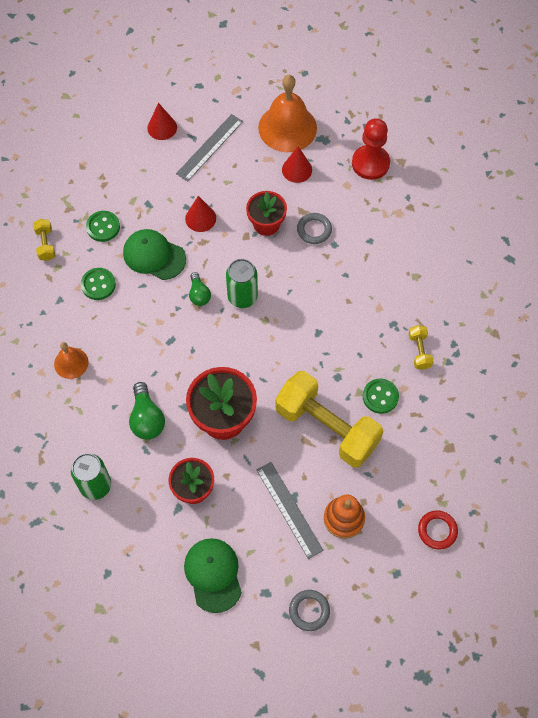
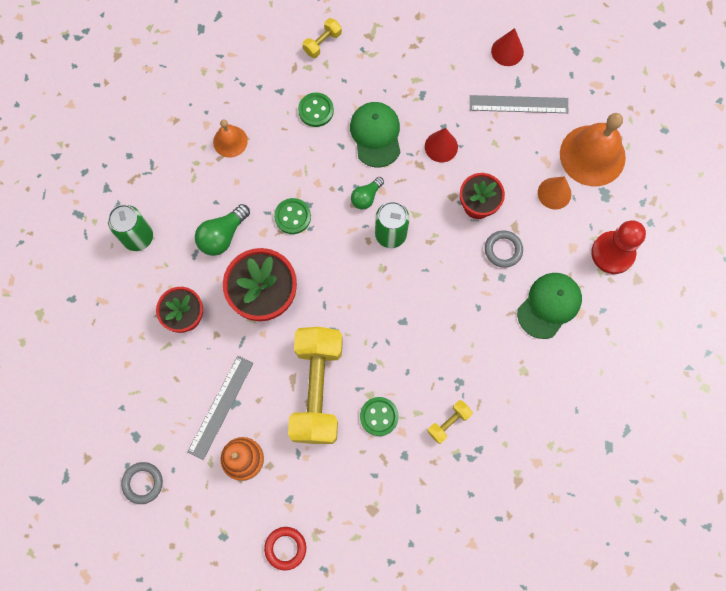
camera: 55 degrees right, 10 degrees up
(103, 227) = (372, 75): green button -> green button (292, 216)
(213, 574) = (124, 383): green cap -> green cap (549, 305)
(297, 169) = (554, 193): red cone -> orange cone

